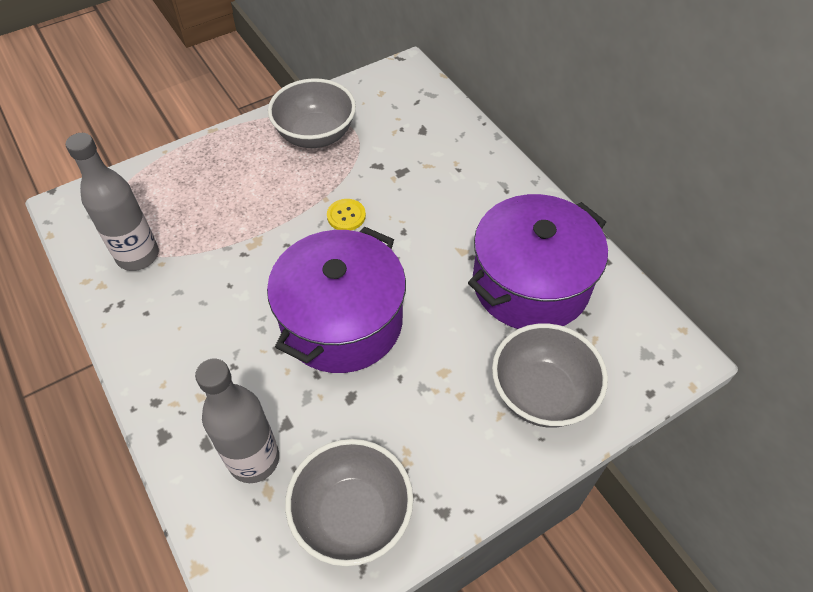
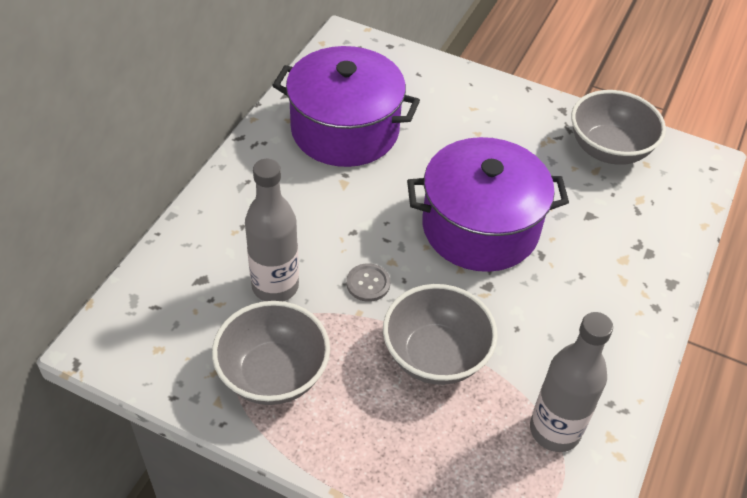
camera: 125 degrees left, 5 degrees down
(254, 459) = (630, 218): grey bottle -> grey bottle (275, 286)
(346, 216) = (368, 283): yellow button -> grey button
(542, 393) = (437, 93): grey bowl -> grey bowl (435, 356)

